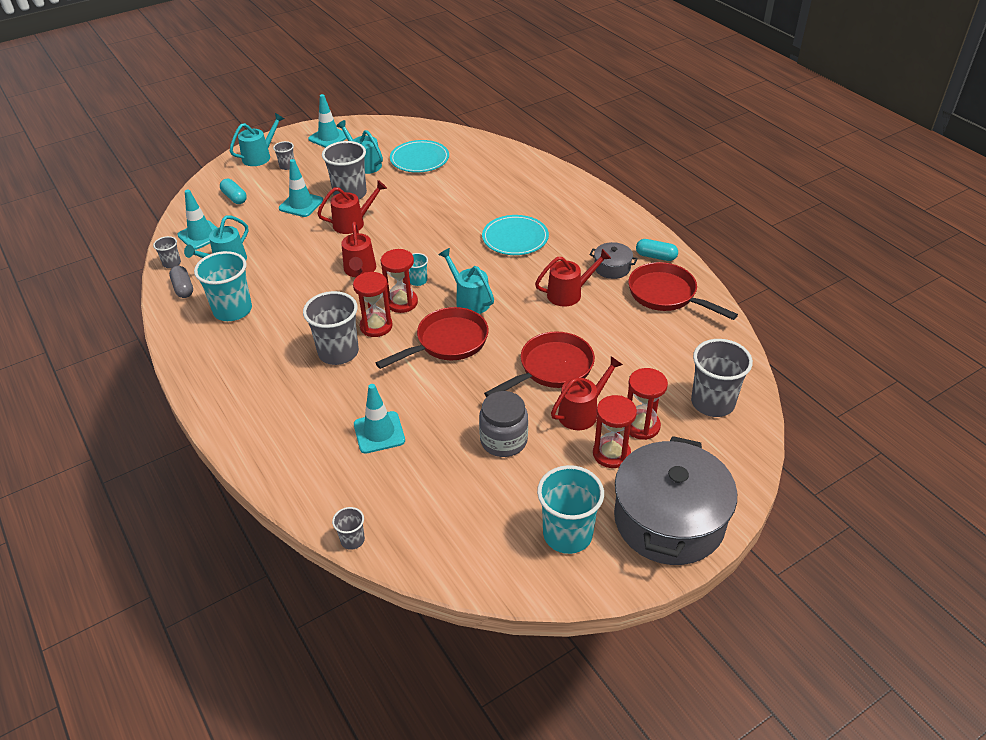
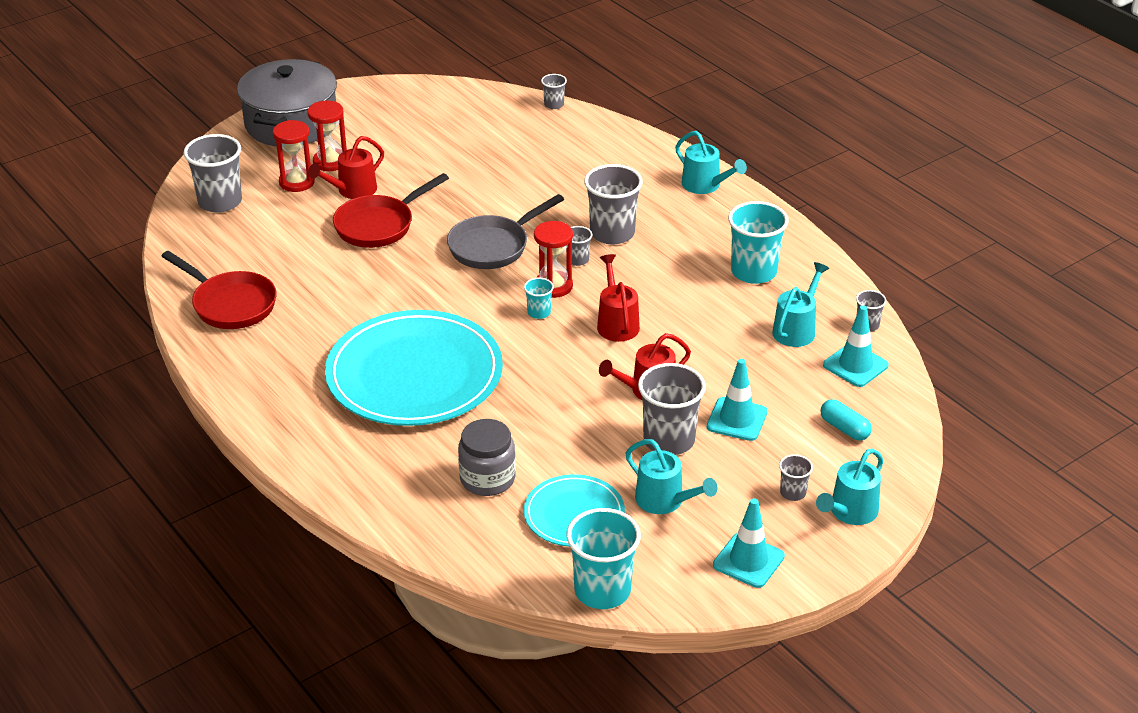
camera: 175 degrees right, 5 degrees down
(183, 288) = (830, 295): grey capsule -> none
(376, 326) = (577, 260): red hourglass -> grey cup
(379, 432) = (549, 170): turquoise traffic cone -> none
(447, 342) = (493, 246): red pan -> grey pan
(469, 300) = (472, 291): turquoise watering can -> turquoise watering can (705, 186)
(503, 440) = (430, 168): grey jar -> grey jar (487, 479)
(515, 238) = (414, 374): turquoise plate -> turquoise plate, size x1.91
(567, 534) = (377, 113): turquoise cup -> turquoise cup (602, 590)
(569, 293) = (349, 302): red watering can -> none
(612, 268) = (289, 336): grey pot -> none
(656, 256) = (227, 353): turquoise capsule -> none

